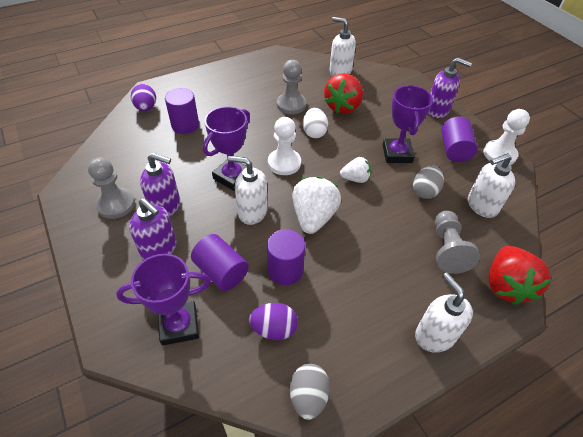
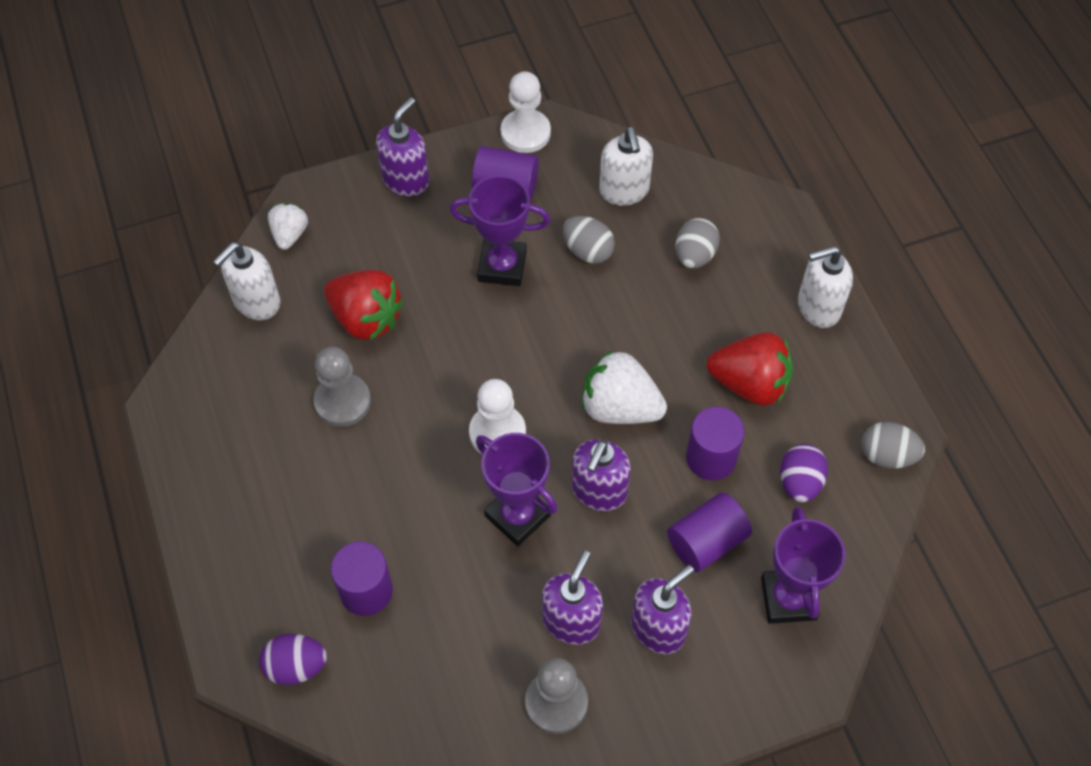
camera: 80 degrees left, 10 degrees up
(252, 212) = (599, 491): white soap dispenser -> purple soap dispenser
(314, 132) = (428, 376): white egg -> none
(355, 178) = (548, 336): white strawberry -> white strawberry (289, 234)
(447, 249) = (694, 255): grey pawn -> grey egg
(506, 285) = (755, 210): red strawberry -> red strawberry (750, 384)

